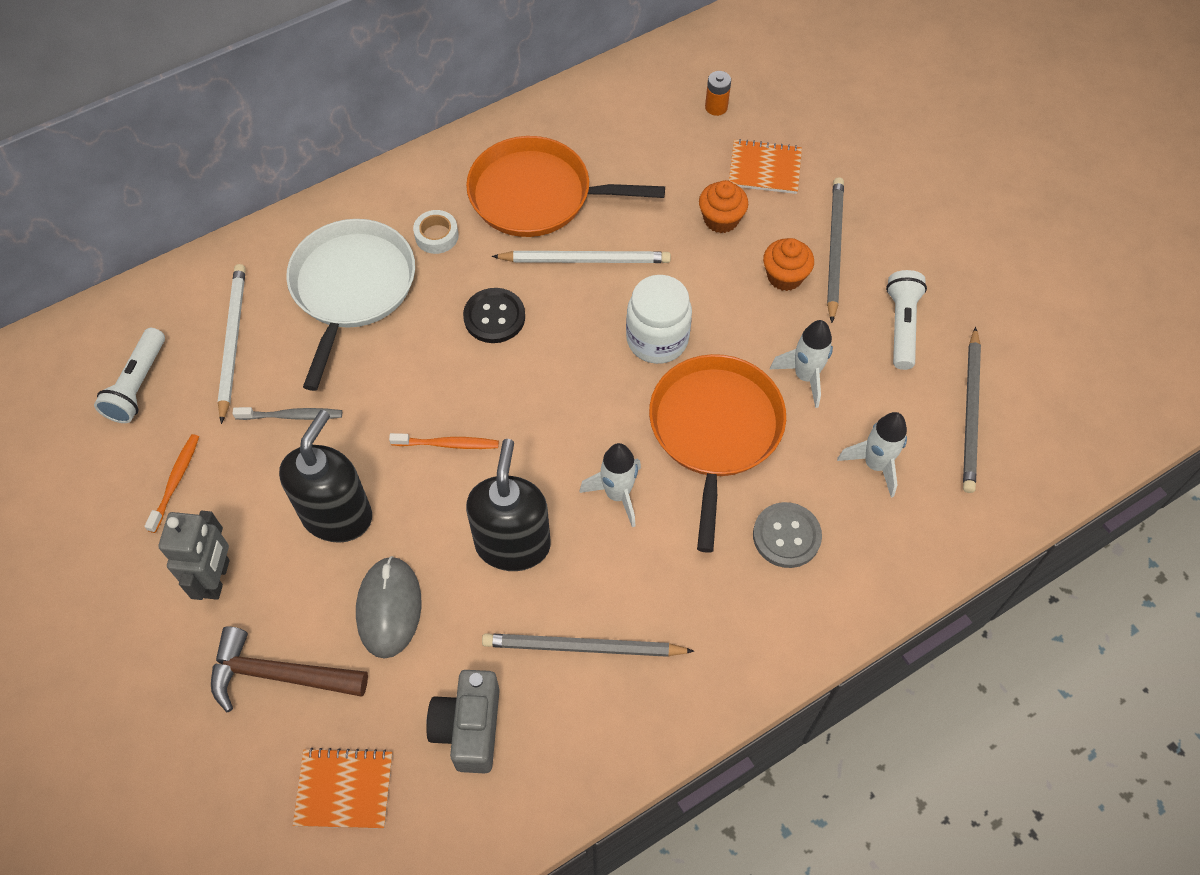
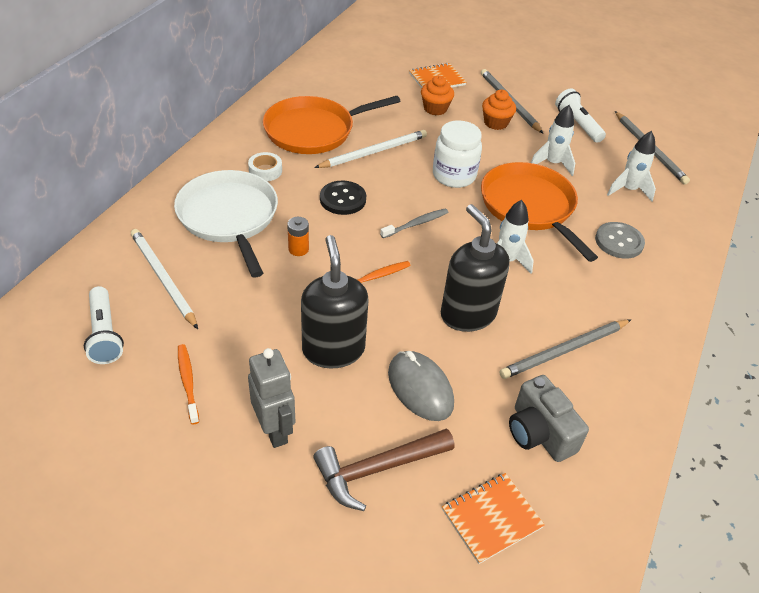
camera: 35 degrees left, 15 degrees down
(292, 416) = (248, 305): grey toothbrush -> grey toothbrush (416, 224)
(716, 107) = (383, 60): orange battery -> orange battery (298, 249)

